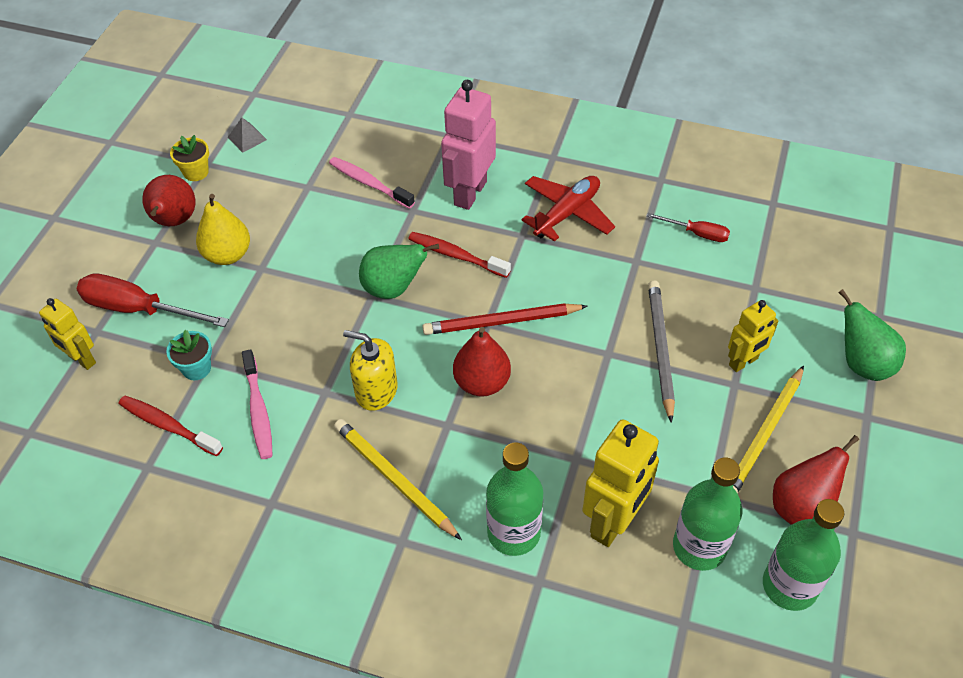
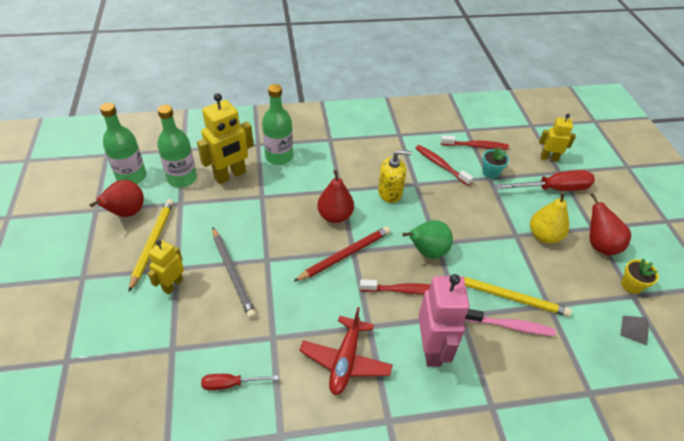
camera: 150 degrees right, 5 degrees down
(258, 411) = (441, 165): pink toothbrush -> red toothbrush
(394, 480) = (350, 159): yellow pencil -> yellow pencil (509, 297)
(614, 522) = (230, 175): yellow robot -> yellow robot turned 135 degrees counterclockwise
(862, 364) = (83, 314): green pear -> none

